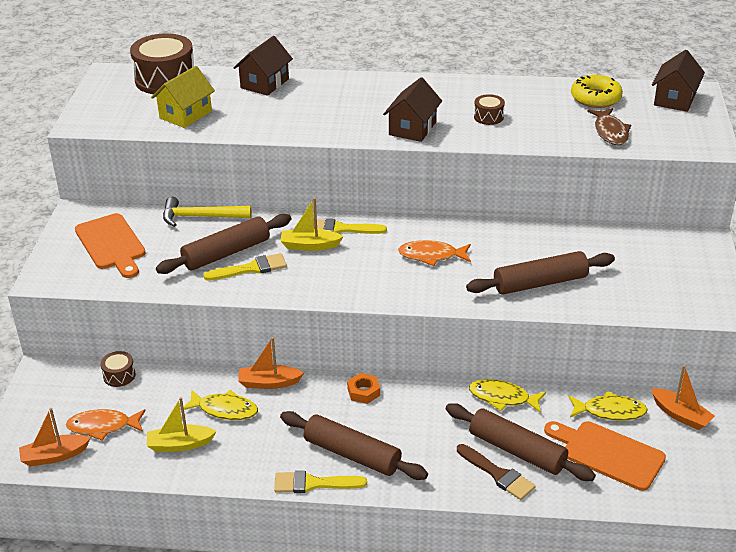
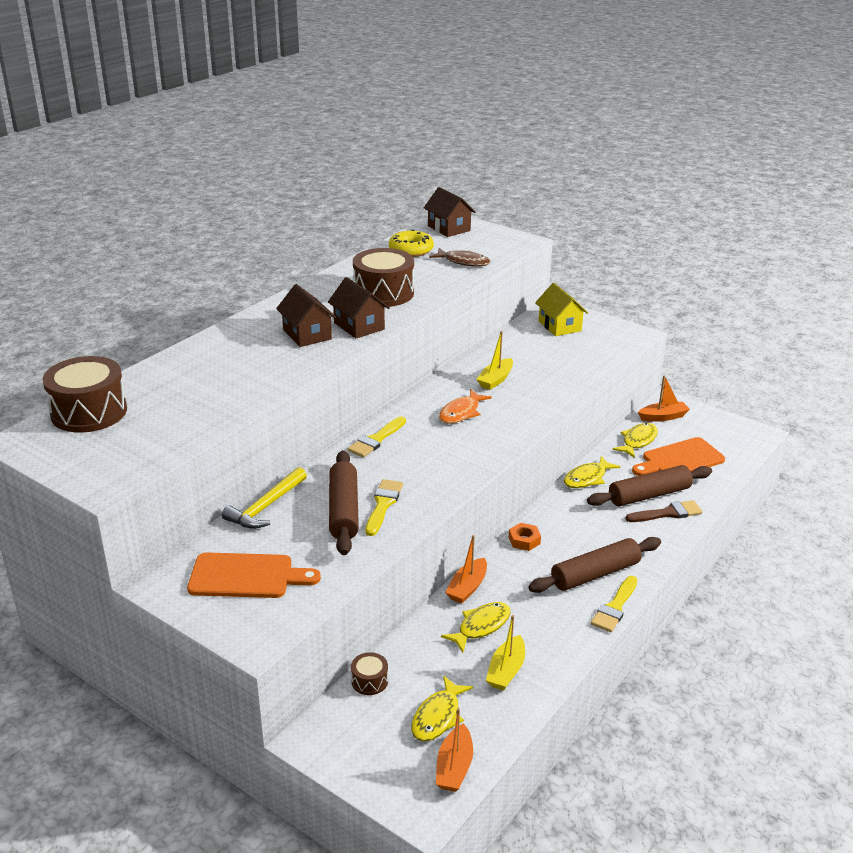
camera: 60 degrees left, 5 degrees down
(103, 426) = (438, 717): orange fish -> yellow fish
(185, 115) = (178, 420): yellow house -> yellow house (559, 326)
(264, 83) = (182, 364): brown house -> brown house (307, 334)
(310, 246) = (383, 463): yellow boat -> yellow boat (495, 380)
(488, 117) = (383, 293): brown drum -> brown drum, size x2.16
(540, 283) = (543, 382): brown rolling pin -> none

